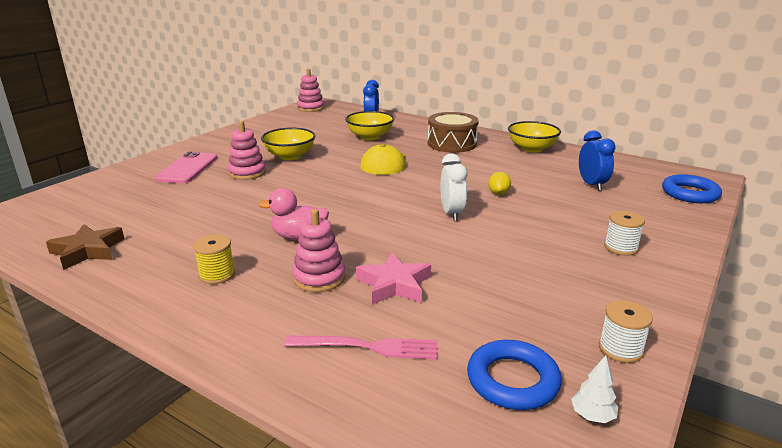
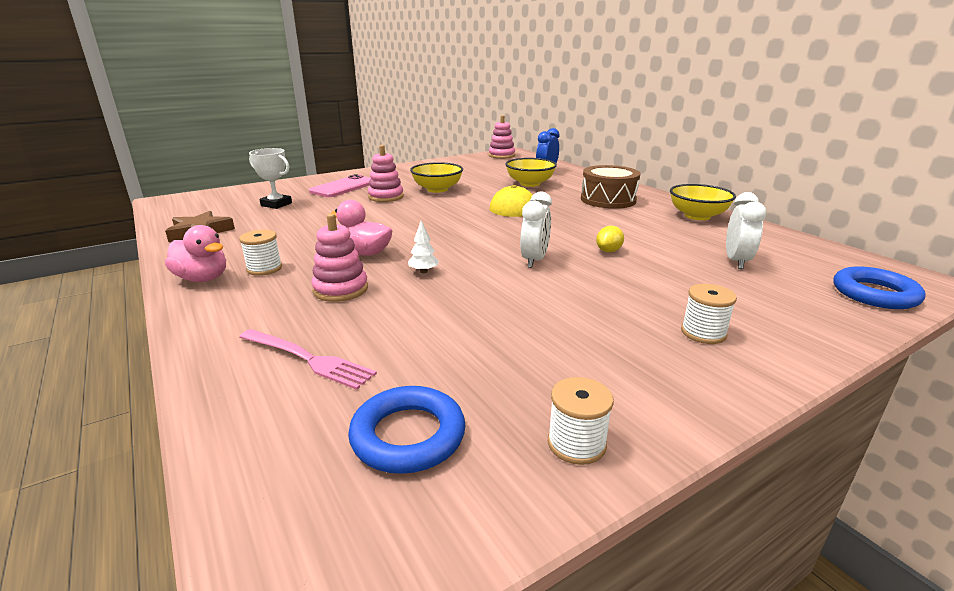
camera: 25 degrees right, 0 degrees up
(135, 201) = (276, 204): none -> white trophy
(164, 300) = (203, 278): none -> pink duck
(217, 275) = (264, 268): yellow spool -> white spool
(394, 284) = (400, 310): pink star -> none
(591, 185) = (736, 261): blue clock -> white clock
(592, 416) = (453, 507): white tree -> white tree (423, 271)

